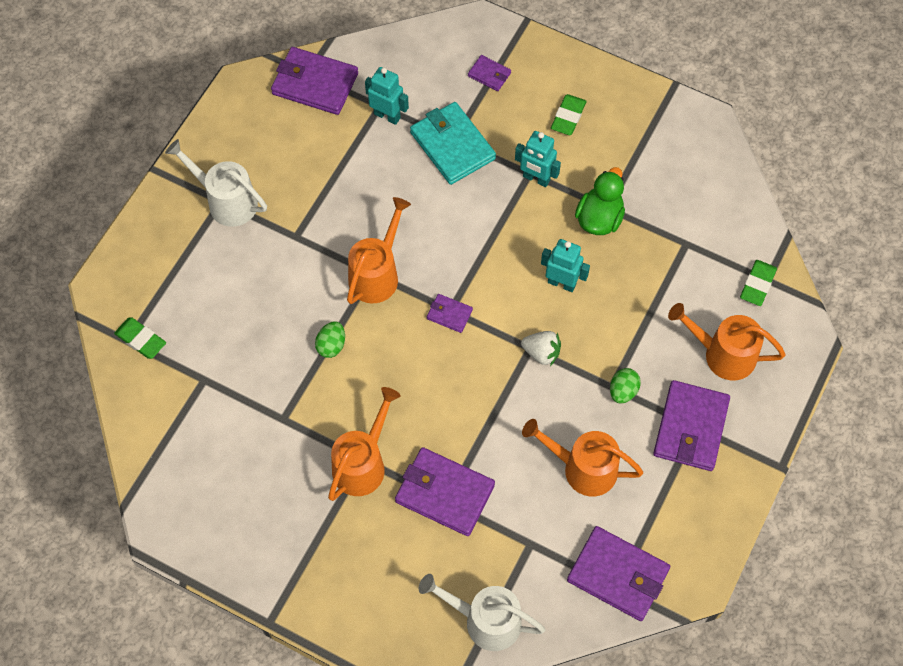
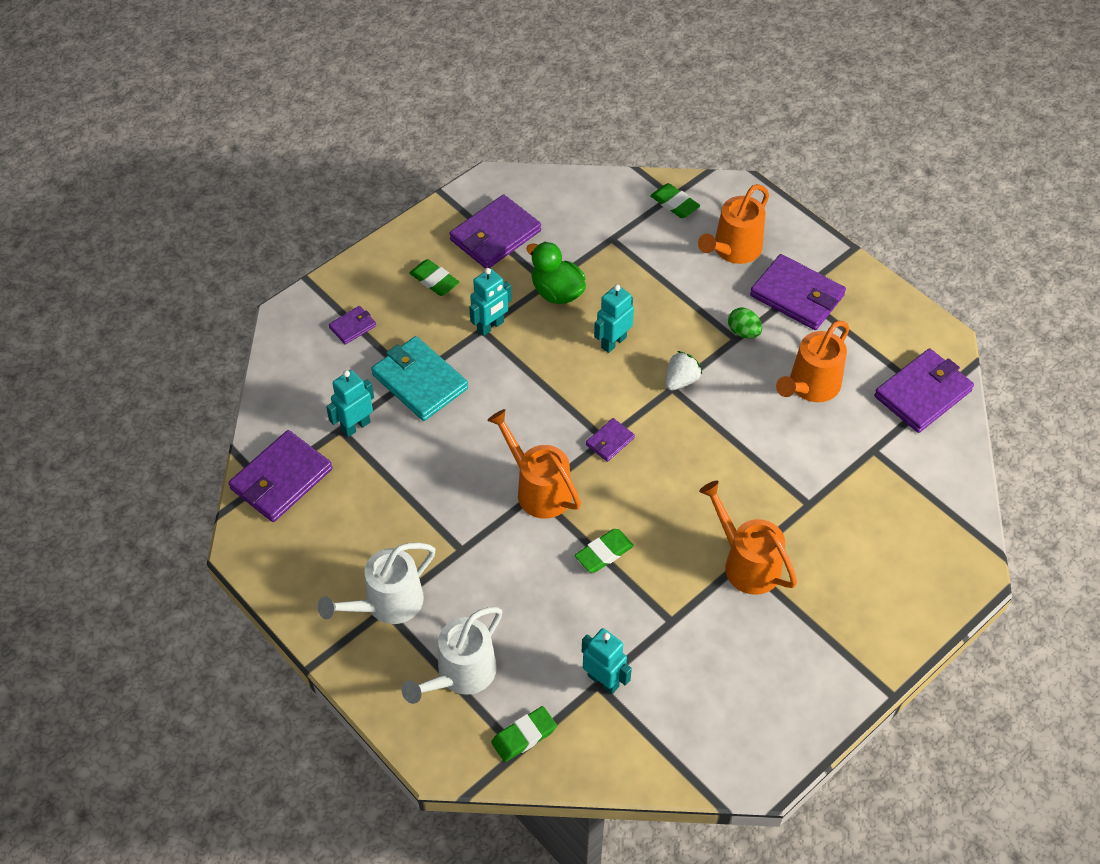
camera: 70 degrees left, 10 degrees down
(208, 383) = (603, 681): none -> turquoise robot
(331, 345) = (604, 553): green egg -> green eraser
(444, 493) = (801, 503): purple wallet -> purple wallet (495, 235)
(452, 146) = (420, 381): turquoise wallet -> turquoise wallet turned 60 degrees clockwise
(484, 620) = (939, 509): white watering can -> white watering can (460, 675)

